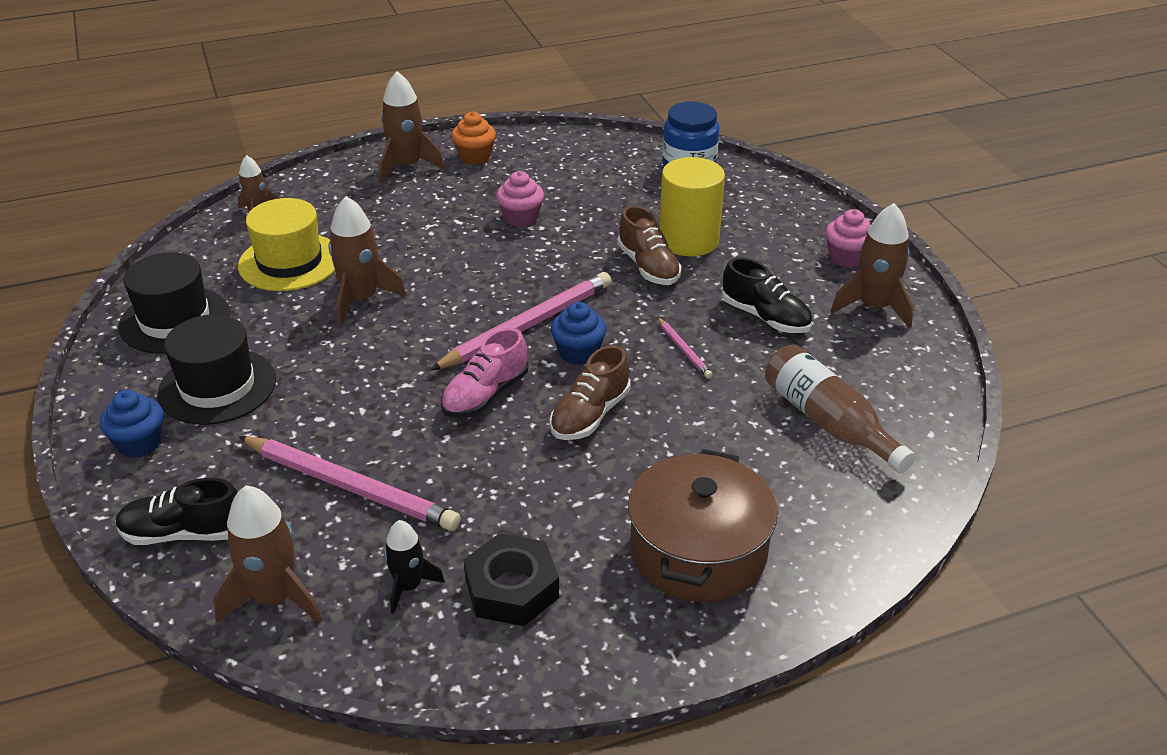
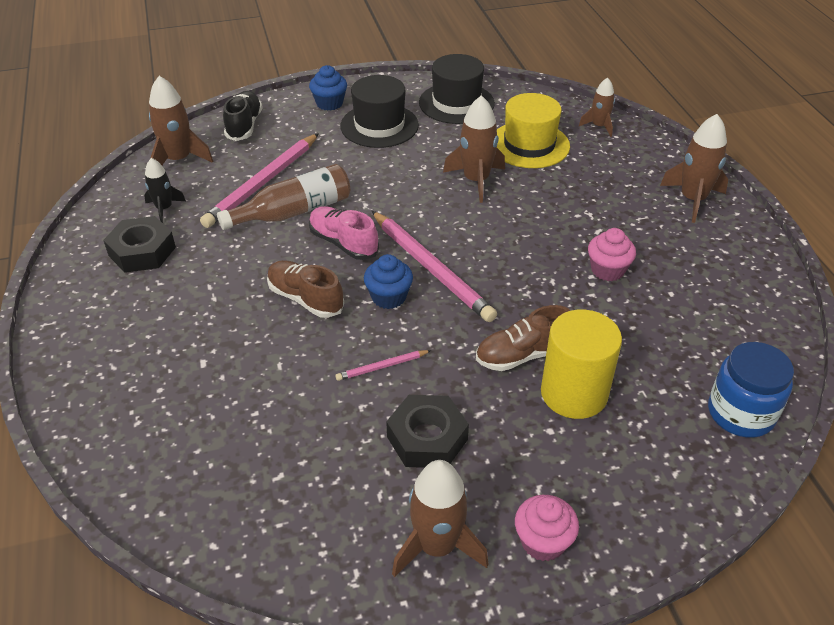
camera: 95 degrees right, 5 degrees up
(475, 156) = (723, 242): orange cupcake -> none
(698, 551) = (134, 347): brown pot -> none
(765, 317) = (427, 438): black shoe -> black nut
(828, 422) = (253, 460): brown bottle -> brown bottle (293, 212)

